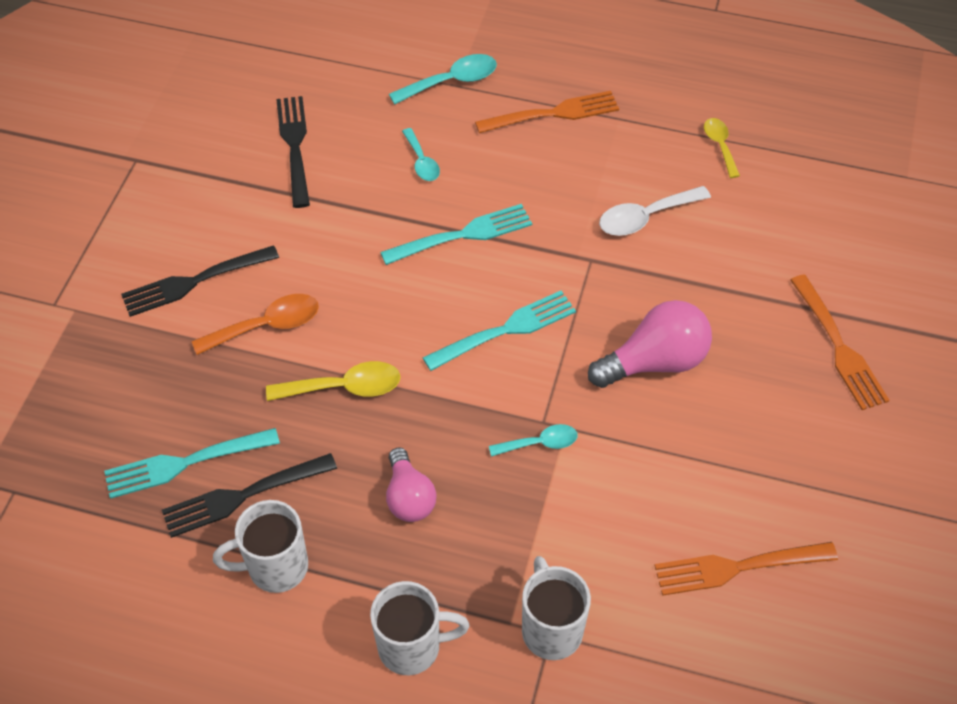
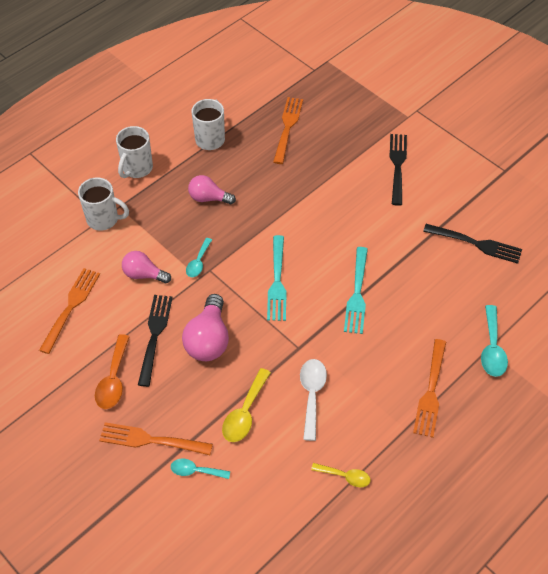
camera: 120 degrees right, 0 degrees up
(186, 462) = (287, 128): turquoise fork -> orange fork
(244, 495) = (255, 141): black fork -> black fork (155, 336)
(267, 326) = (348, 184): orange spoon -> orange spoon (113, 379)
(344, 387) = (288, 199): yellow spoon -> yellow spoon (245, 413)
(421, 162) = (428, 300): turquoise spoon -> turquoise spoon (195, 471)
(612, 503) = (144, 274): none -> pink light bulb

